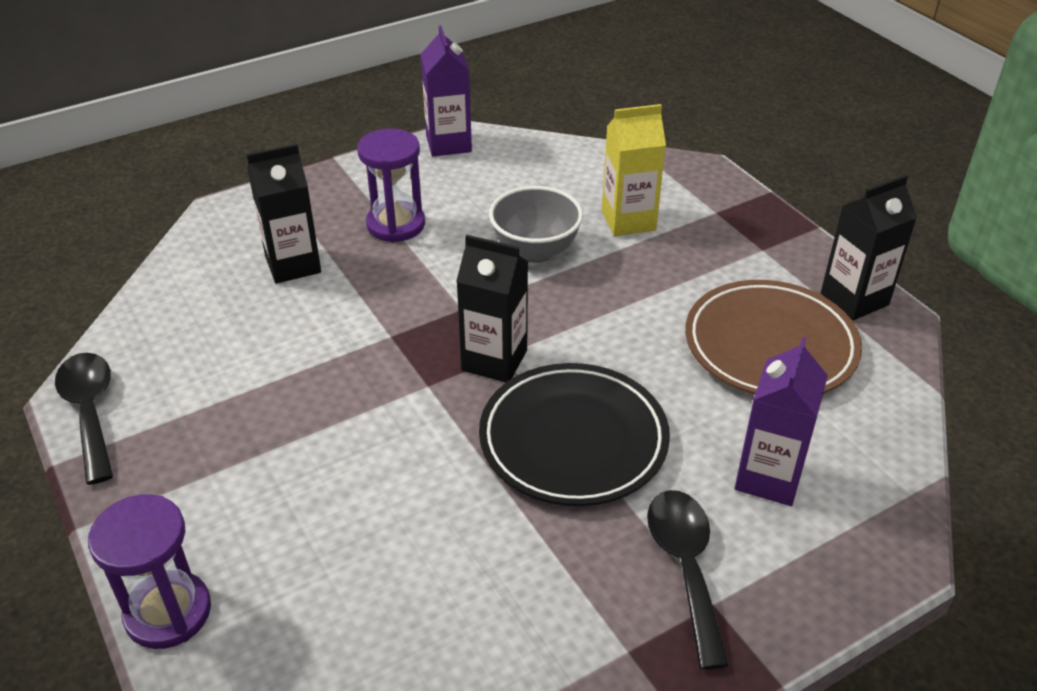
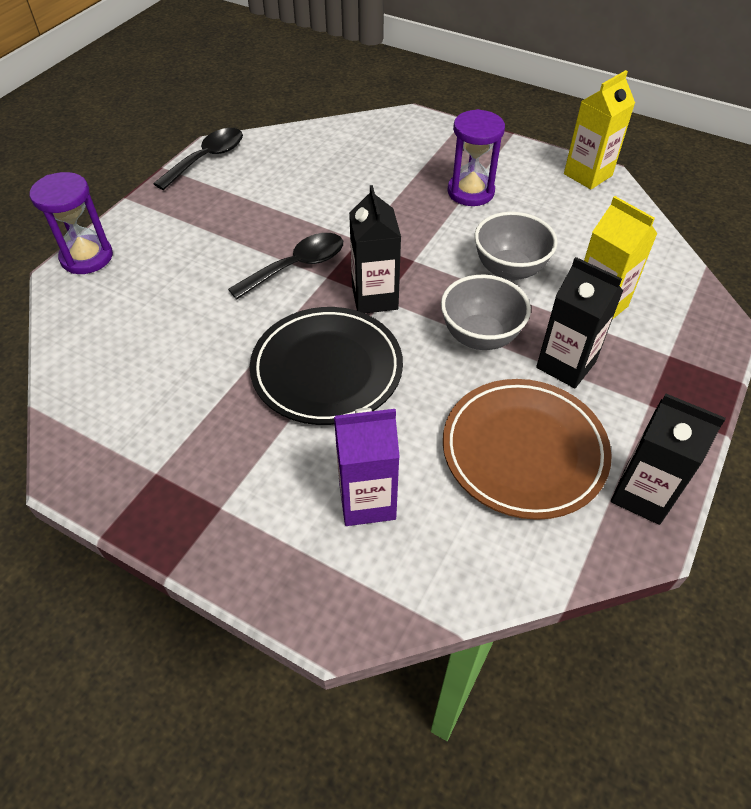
camera: 60 degrees right, 10 degrees up
(293, 265) = (388, 169): black carton -> black carton (566, 365)
(448, 144) = (587, 175): purple carton -> yellow carton
(610, 310) = (480, 336): none -> grey bowl
(685, 567) = (245, 478): black spoon -> black spoon (297, 266)

